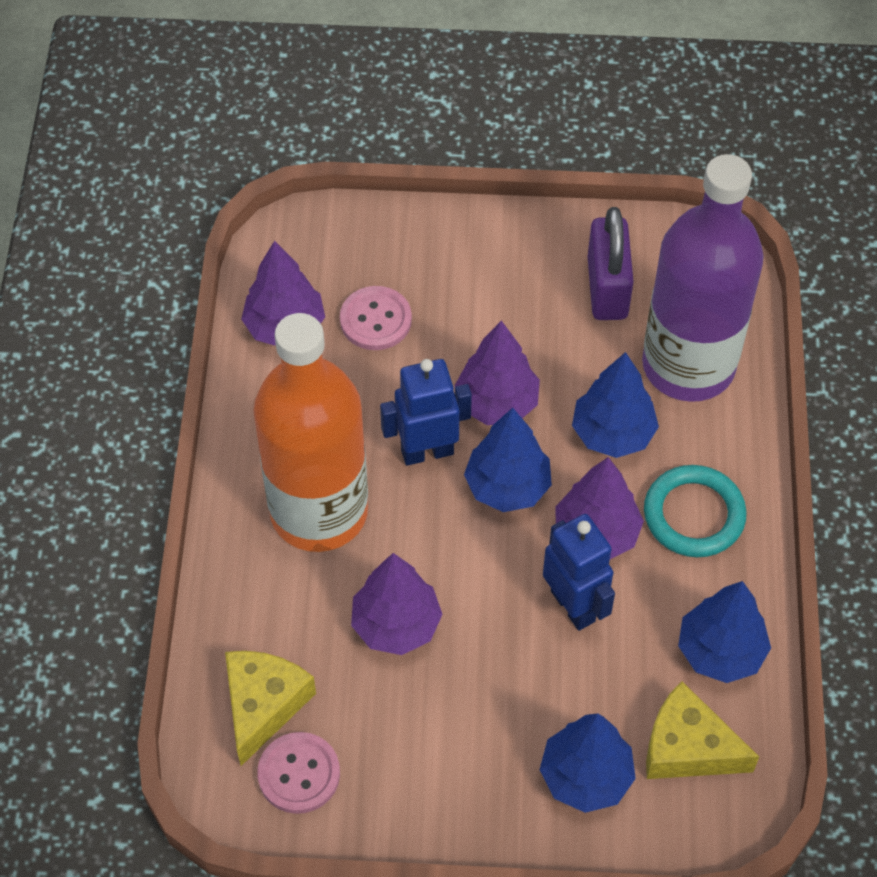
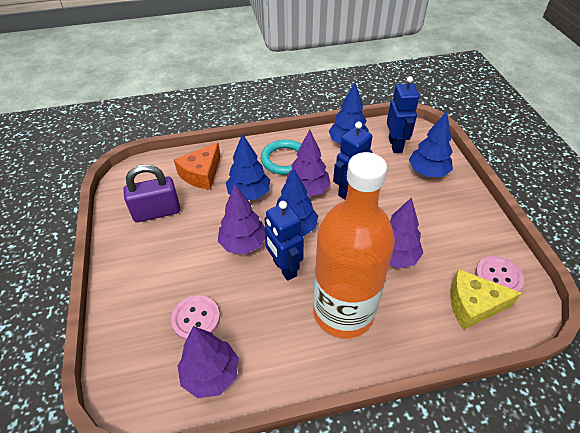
camera: 105 degrees left, 10 degrees down
(687, 747) = (395, 145): yellow cheese -> blue robot
(688, 365) = (201, 174): purple bottle -> orange cheese

